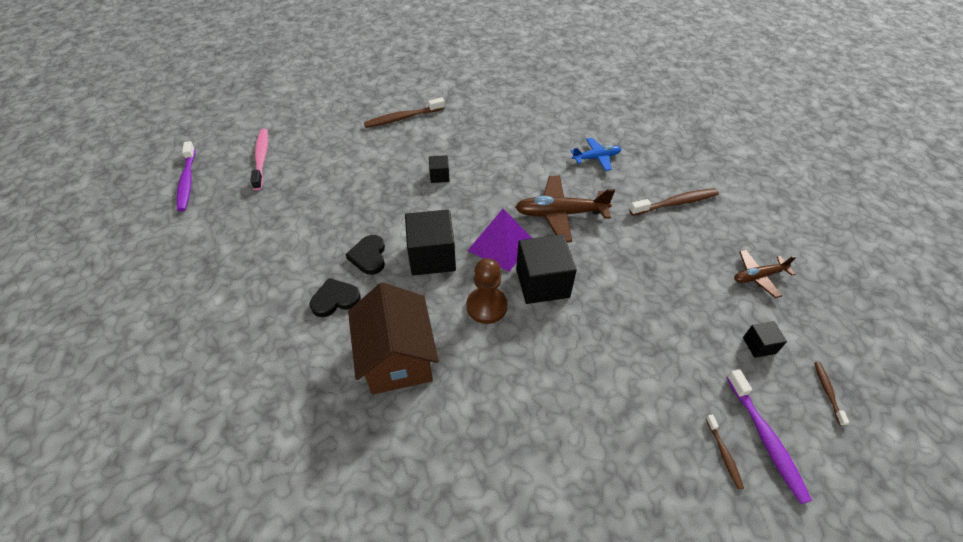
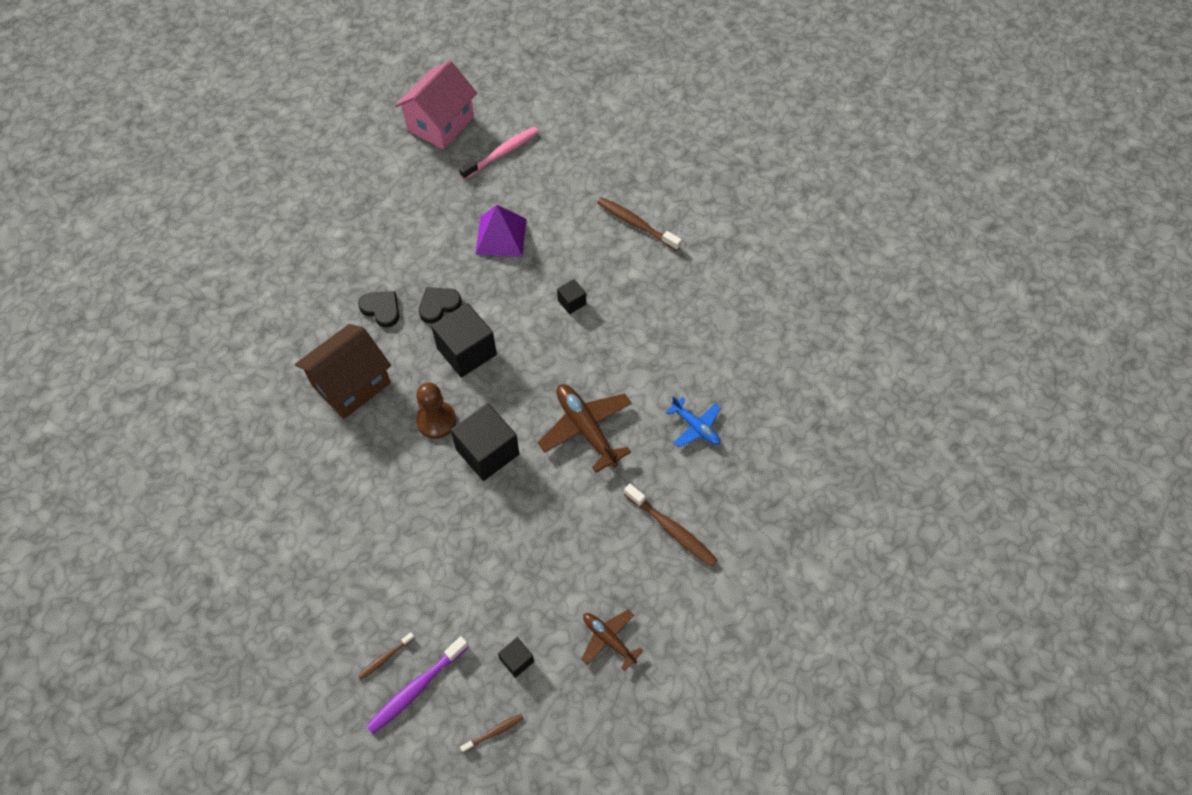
camera: 60 degrees right, 10 degrees up
(187, 181) = (440, 123): purple toothbrush -> pink house
(501, 245) = (513, 397): purple pyramid -> purple pyramid (501, 236)

